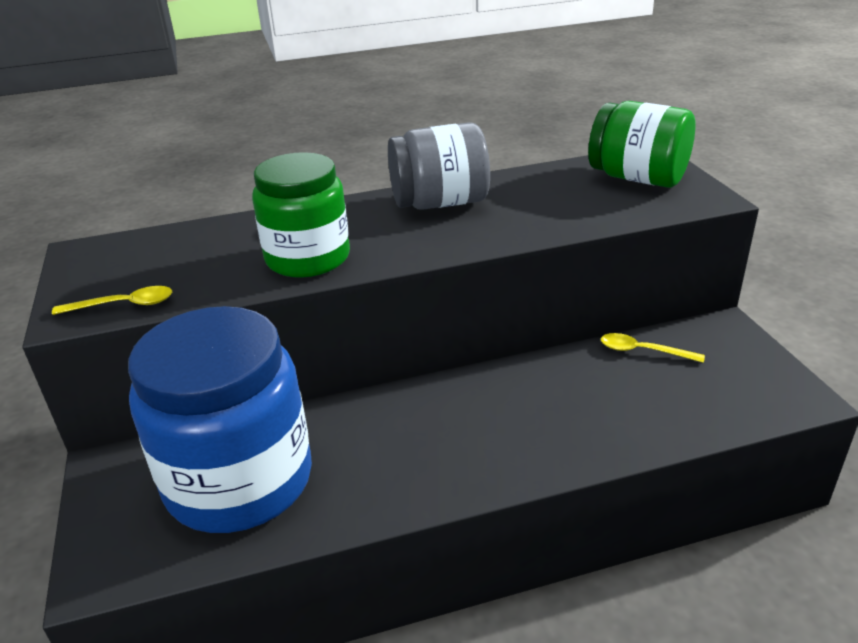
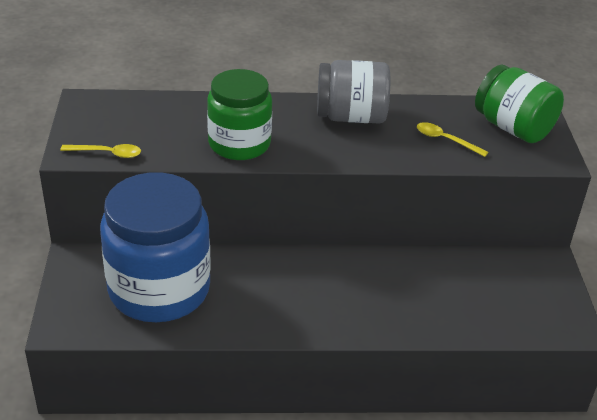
camera: 10 degrees right, 5 degrees up
(643, 351) = (476, 264): yellow spoon -> yellow spoon (445, 140)

